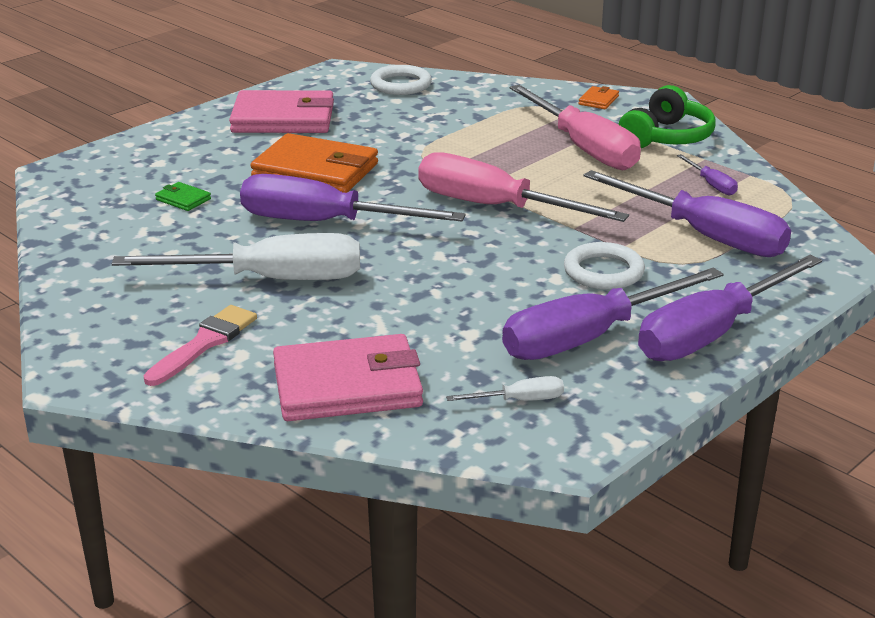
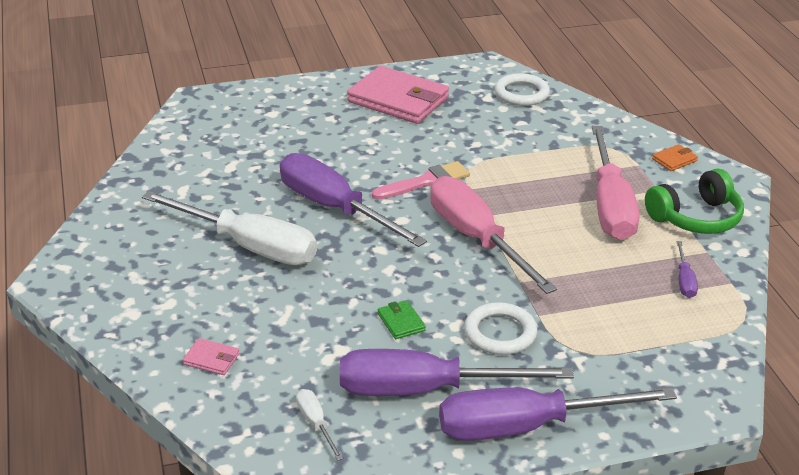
camera: 30 degrees right, 5 degrees up
(183, 199) = (257, 152): green wallet -> green wallet (401, 322)
(204, 343) = (155, 284): pink brush -> pink brush (425, 182)
(315, 171) = (374, 158): orange wallet -> none
(347, 386) = (211, 359): pink wallet -> pink wallet, size x0.41
(519, 400) = (316, 424): white screwdriver -> white screwdriver turned 135 degrees counterclockwise
(704, 236) = (622, 330): purple screwdriver -> none

